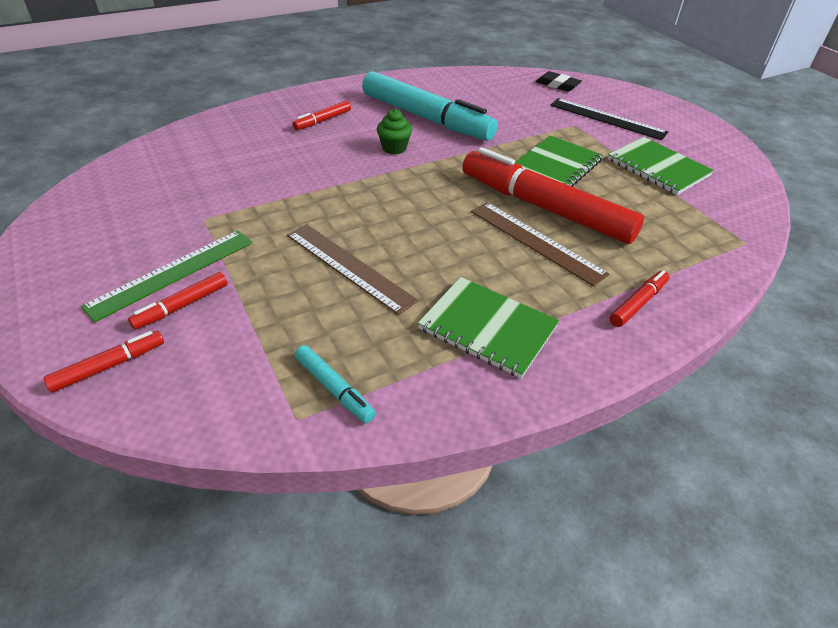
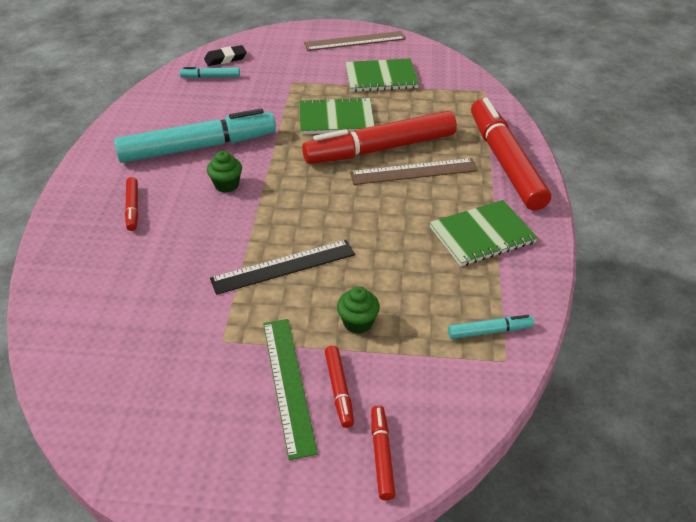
camera: 55 degrees left, 0 degrees up
(278, 285) = (358, 322): none -> green cupcake
(349, 266) = (366, 274): brown ruler -> brown ruler (355, 41)
(523, 88) = (210, 77): none -> turquoise marker
(555, 166) = (336, 118): green notebook -> green notebook turned 75 degrees counterclockwise
(607, 119) = (299, 64): black ruler -> black ruler (283, 267)
(638, 303) = (505, 162): red marker -> red marker, size x2.35

